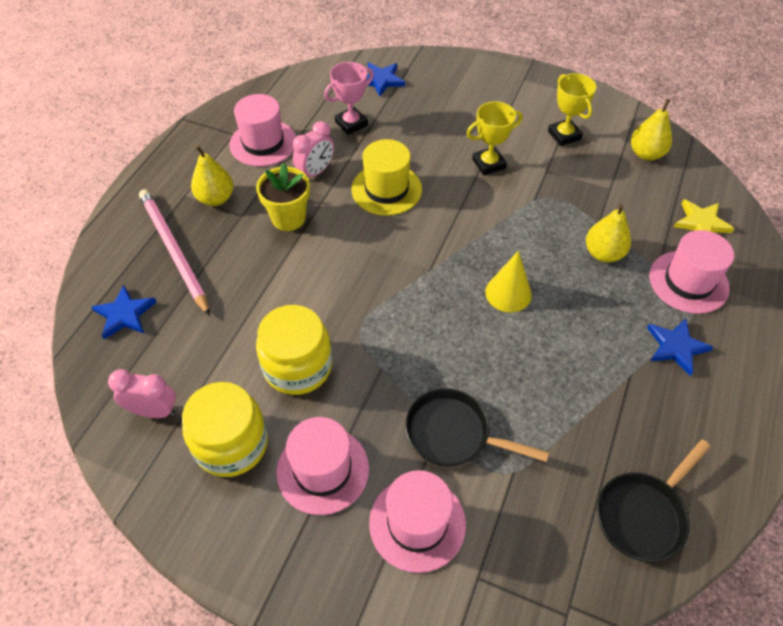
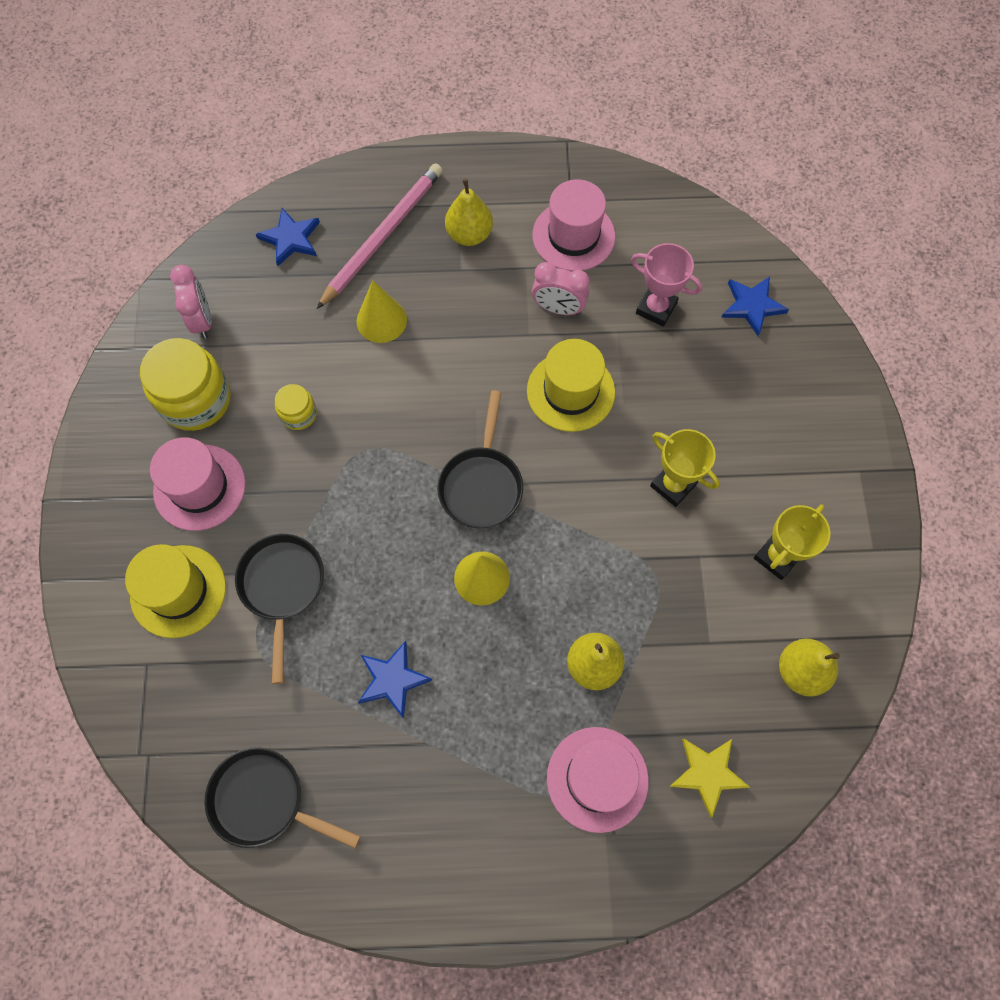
camera: 65 degrees right, 15 degrees up
(250, 278) = (381, 320): none -> yellow cone
(288, 218) = (477, 315): yellow flower pot -> none
(297, 366) = (298, 414): yellow jar -> yellow jar, size x0.51
(417, 523) = (178, 591): pink hat -> yellow hat
(432, 266) = (481, 485): none -> black pan
(676, 347) = (490, 786): blue star -> blue star (392, 679)

